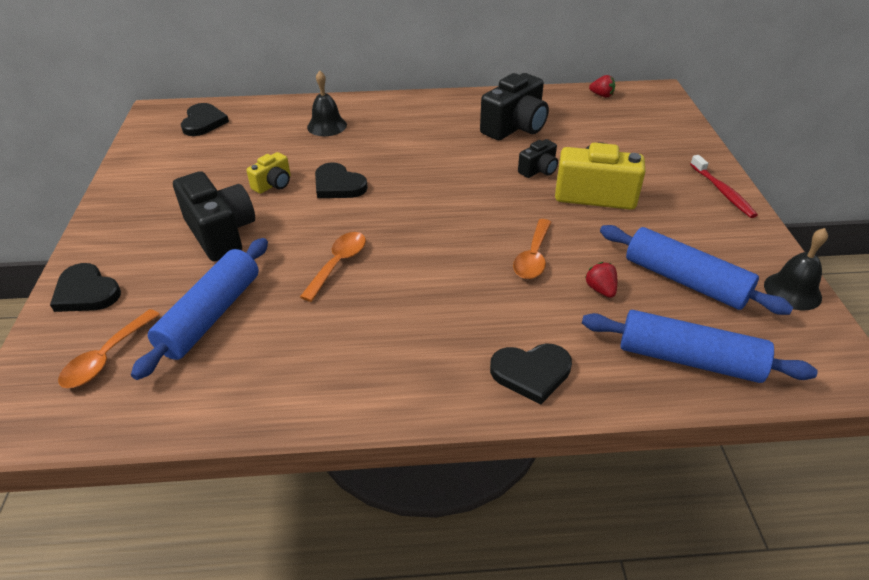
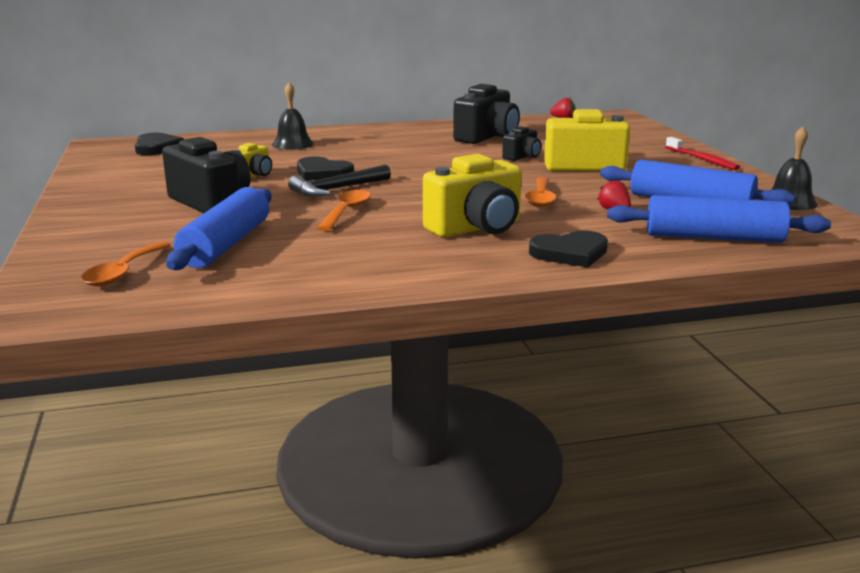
camera: 10 degrees left, 20 degrees down
(86, 292) = (79, 240): black heart -> none
(342, 218) = (337, 189): none -> black hammer
(453, 310) = (476, 228): none -> yellow camera

